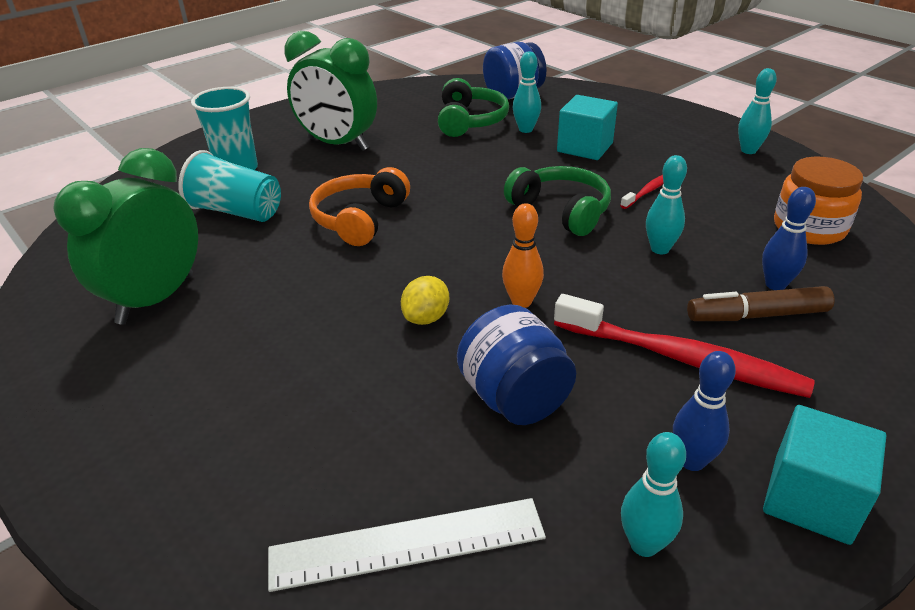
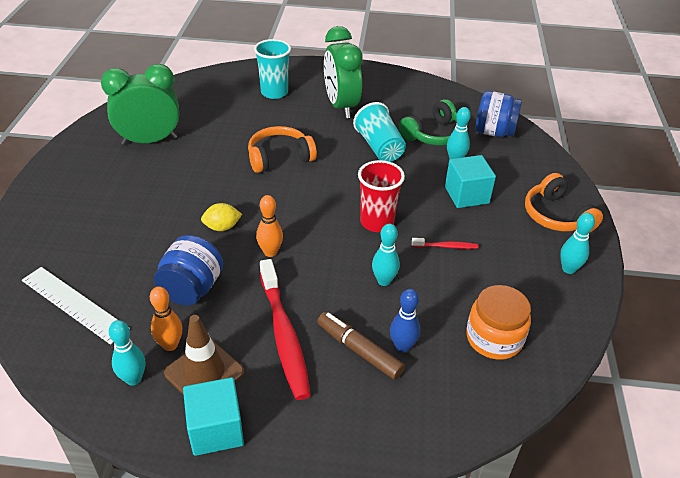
camera: 45 degrees right, 5 degrees up
(237, 211) = (239, 117): turquoise cup -> turquoise cup (379, 147)
(561, 211) = (377, 222): green headphones -> red cup
(607, 470) = (170, 345): none -> orange bowling pin
(670, 123) = (556, 216): none -> orange headphones
(692, 461) = (204, 373): blue bowling pin -> brown traffic cone

